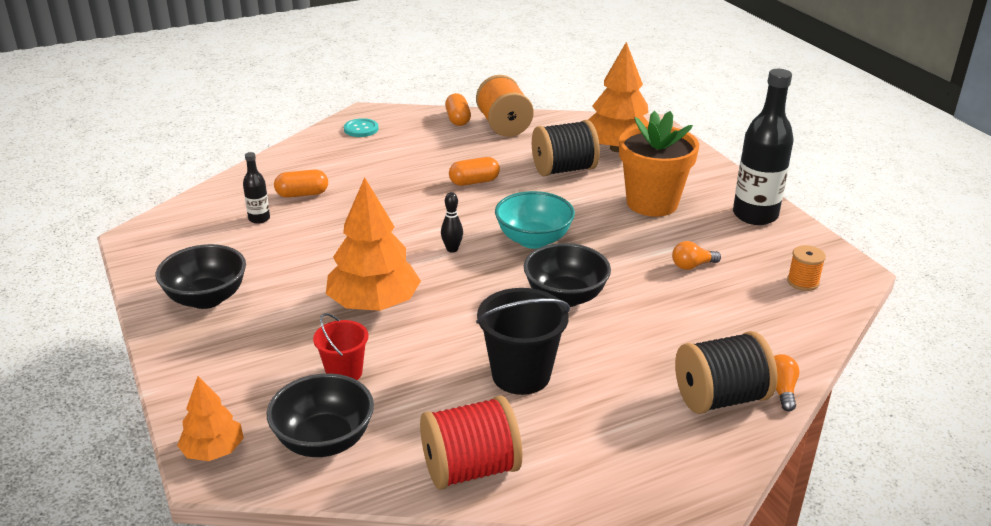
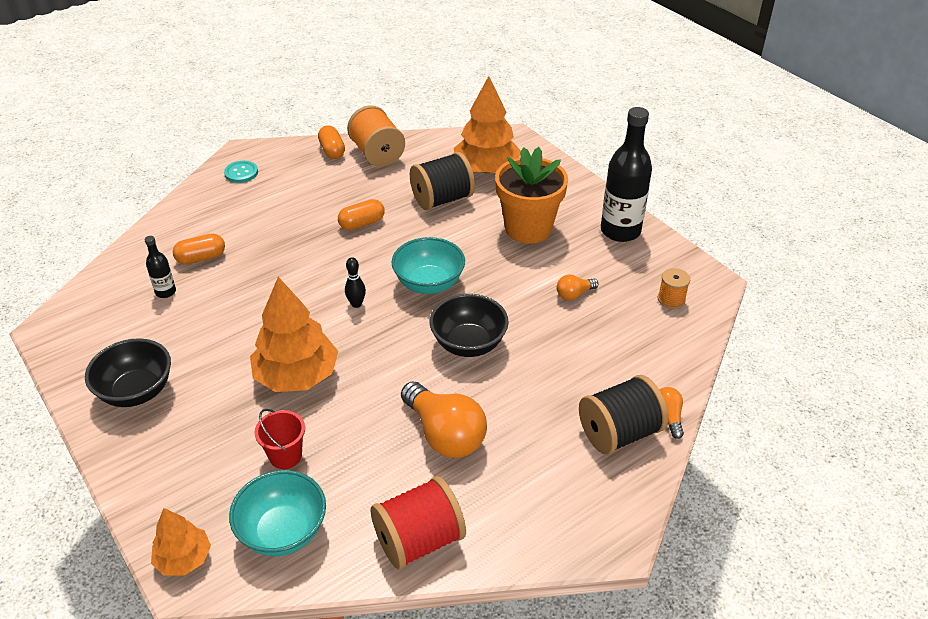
camera: 10 degrees left, 10 degrees up
(324, 441) = (283, 532): black bowl -> turquoise bowl
(521, 375) = (444, 434): black bucket -> orange light bulb

